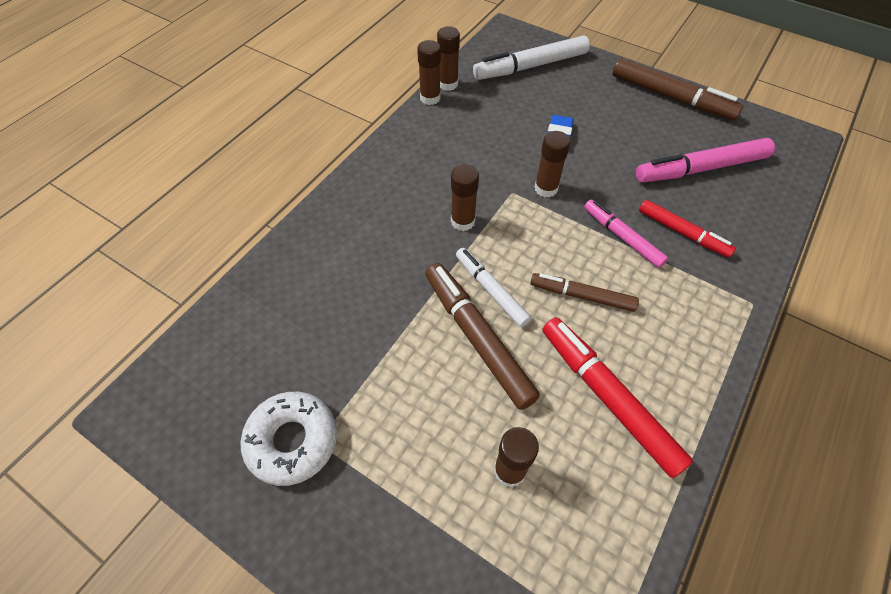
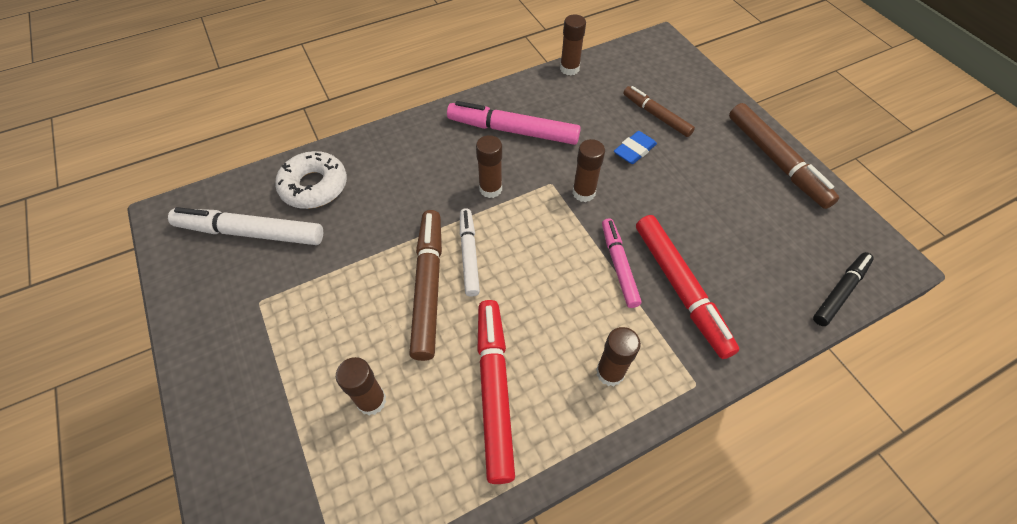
camera: 30 degrees right, 0 degrees up
(292, 441) = (243, 291): white donut -> white donut (314, 186)
(430, 98) = (545, 75): brown glue stick -> brown glue stick (610, 372)
(530, 66) = (657, 80): white marker -> white marker (251, 232)
(582, 296) = (541, 297): brown marker -> brown marker (656, 115)
(682, 233) = (680, 288): red marker -> red marker, size x1.58
(700, 168) = (749, 239): pink marker -> pink marker (513, 130)
(790, 179) = (840, 292): none -> black marker

